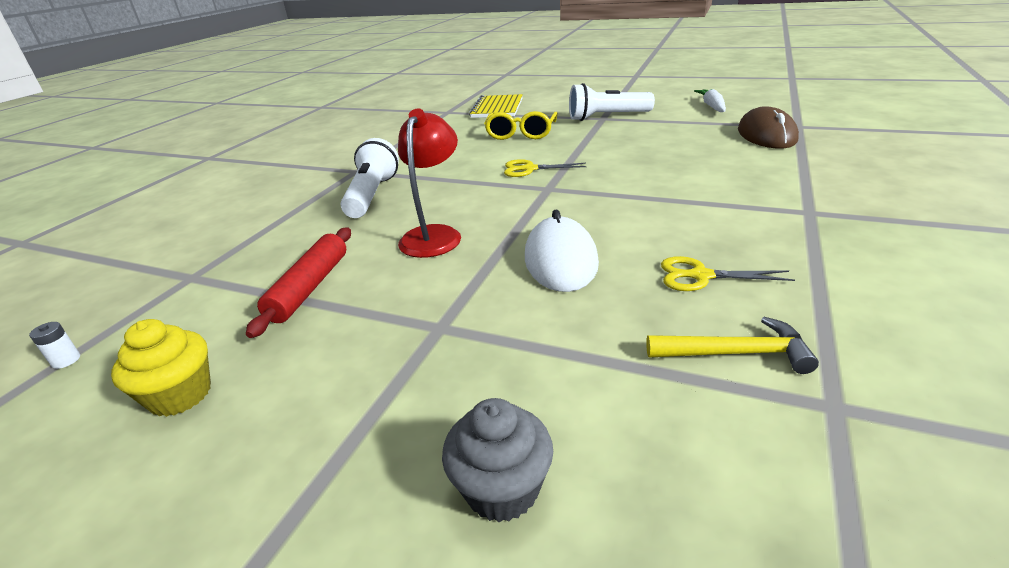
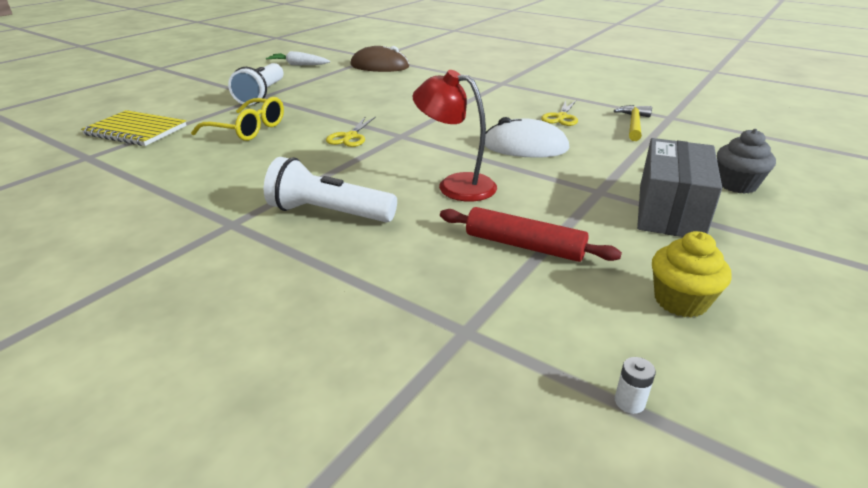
camera: 80 degrees left, 0 degrees up
(389, 393) = (670, 211): none -> grey box

